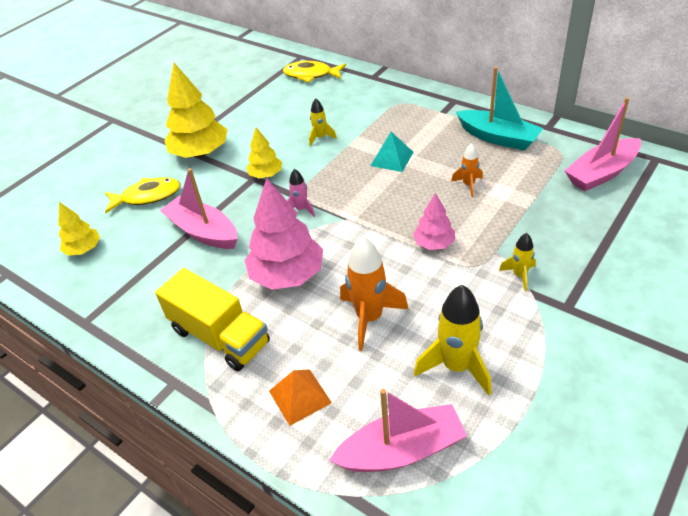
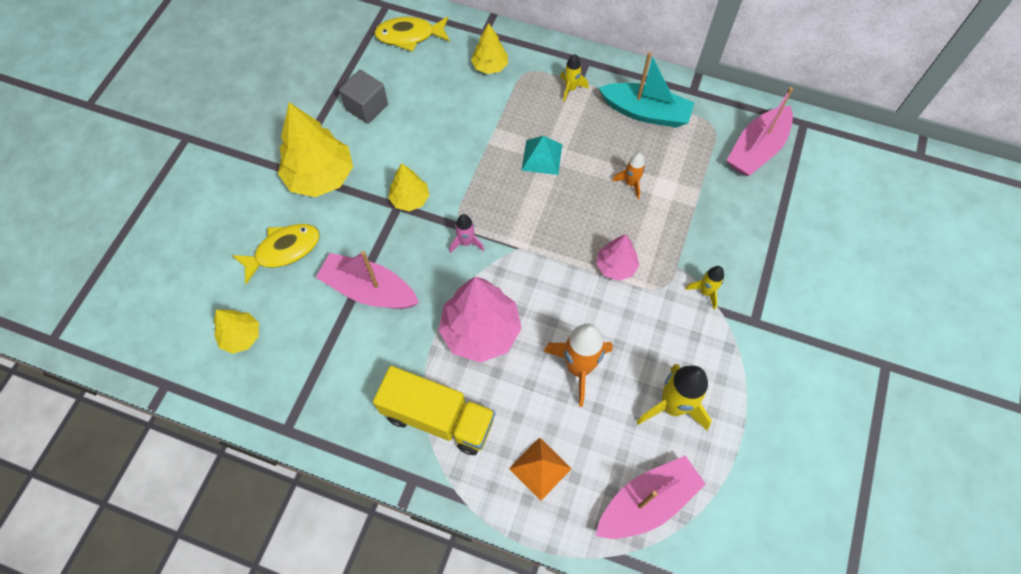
camera: 20 degrees left, 20 degrees up
(257, 114) = (366, 107): none -> grey cube
(320, 137) = (453, 136): yellow rocket -> yellow rocket (570, 89)
(369, 97) = (490, 66): none -> yellow tree

